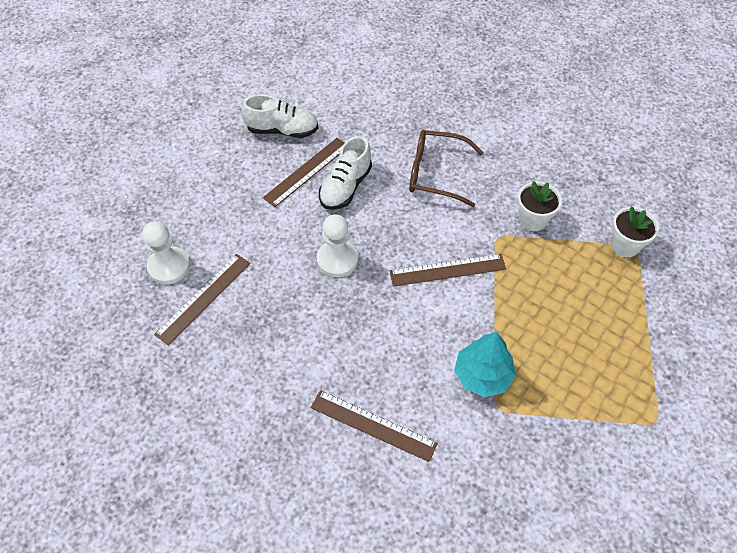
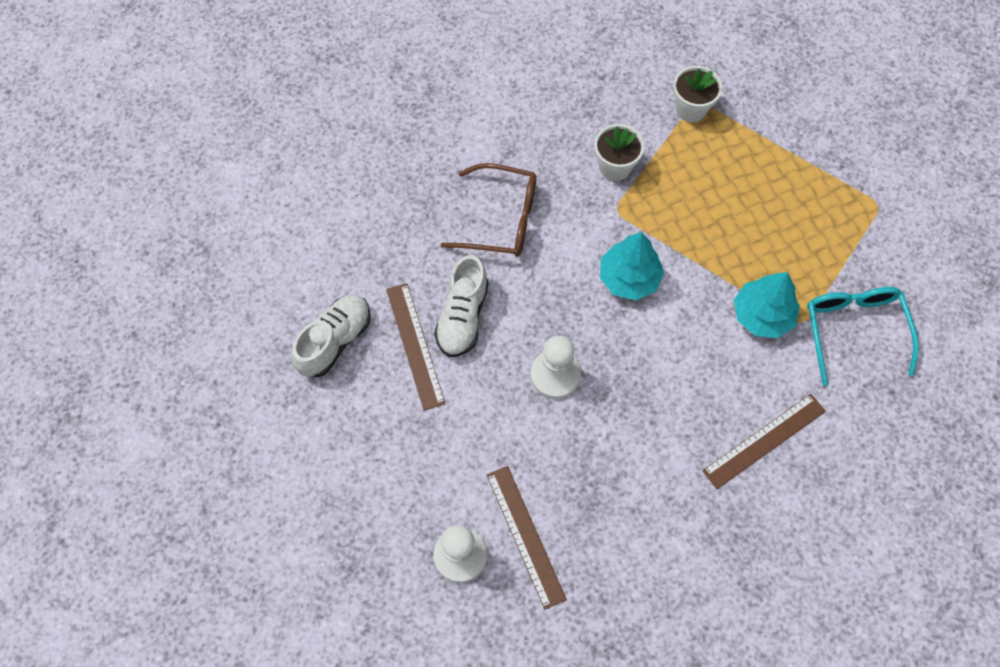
camera: 60 degrees left, 10 degrees up
(345, 187) = (462, 317): white shoe -> white shoe turned 45 degrees clockwise
(436, 173) = (501, 219): brown glasses -> brown glasses turned 120 degrees counterclockwise
(447, 270) = (629, 278): brown ruler -> turquoise tree
(520, 453) = (854, 330): none -> turquoise glasses

